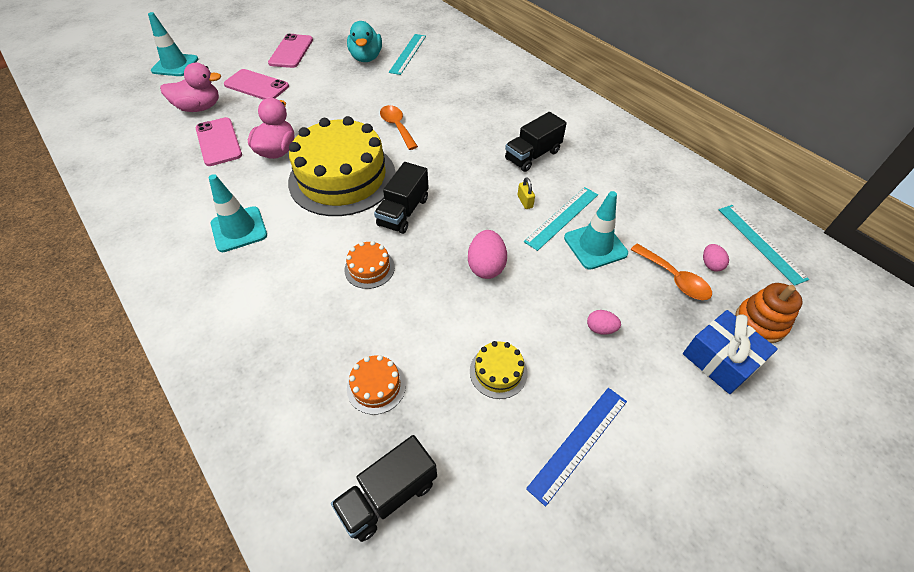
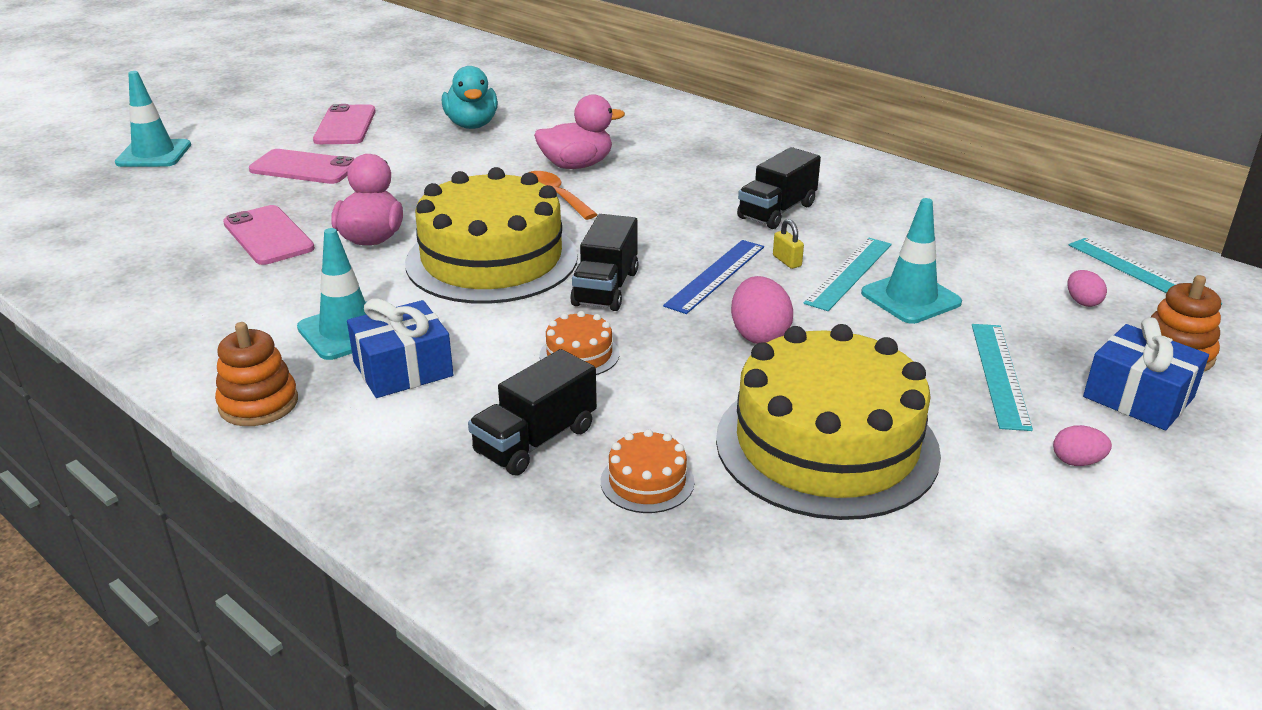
camera: 10 degrees left, 20 degrees down
(171, 284) = (258, 404): none -> orange stacking toy
(199, 108) = (218, 200): pink duck -> pink duck (577, 165)
(261, 266) = (403, 369): none -> blue gift
(388, 495) = (718, 597): black truck -> black truck (535, 440)
(408, 54) = (536, 116): turquoise ruler -> turquoise ruler (1000, 374)
(498, 372) = (826, 445): yellow cake -> yellow cake, size x2.46
(579, 443) = (977, 506): blue ruler -> blue ruler (716, 276)
(600, 329) = (956, 383): pink egg -> pink egg (1076, 461)
(674, 278) = (1038, 321): orange spoon -> none

